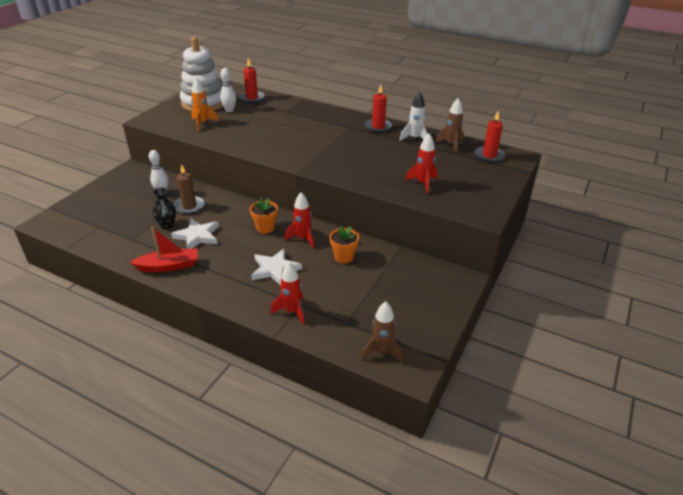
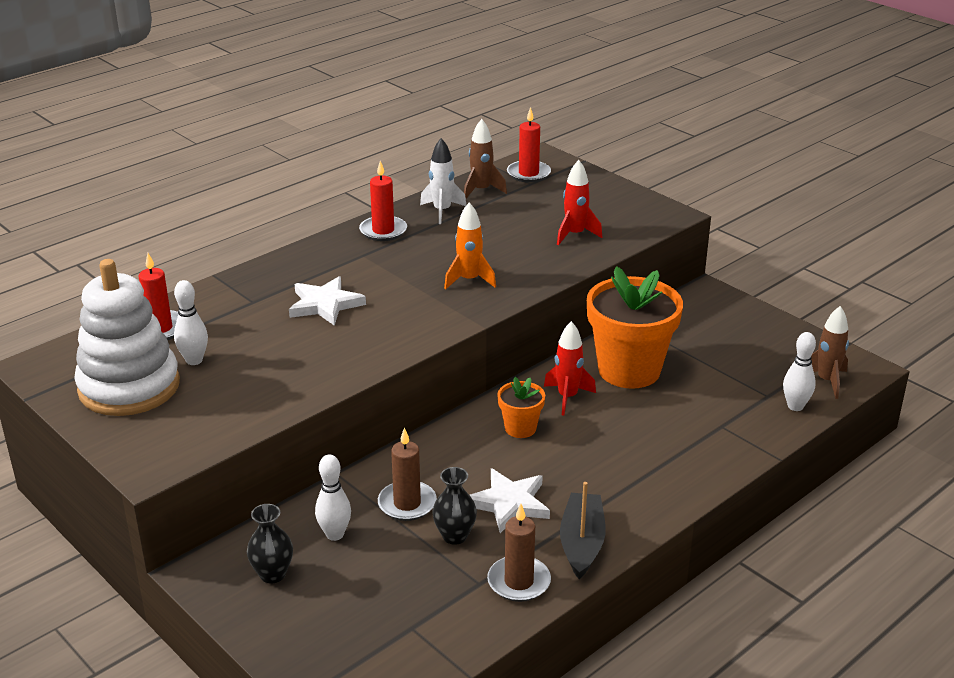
camera: 70 degrees left, 5 degrees down
(132, 184) = (272, 574): none -> black vase
(134, 251) = (519, 582): none -> brown candle
(169, 266) = (582, 543): red boat -> black boat
(203, 123) = (227, 397): orange rocket -> orange rocket (469, 280)
(275, 269) = (634, 435): white star -> white star (325, 304)
(292, 311) = (734, 435): red rocket -> none
(340, 338) = (795, 406): none -> white bowling pin
(344, 257) = (629, 370): orange flower pot -> orange flower pot, size x2.10

